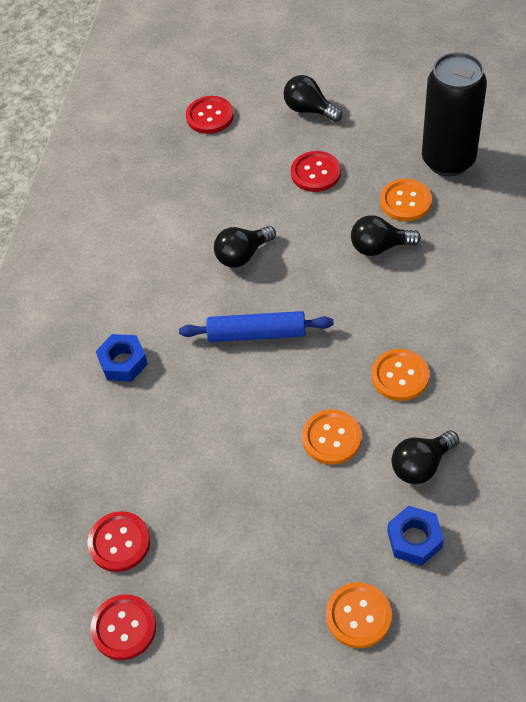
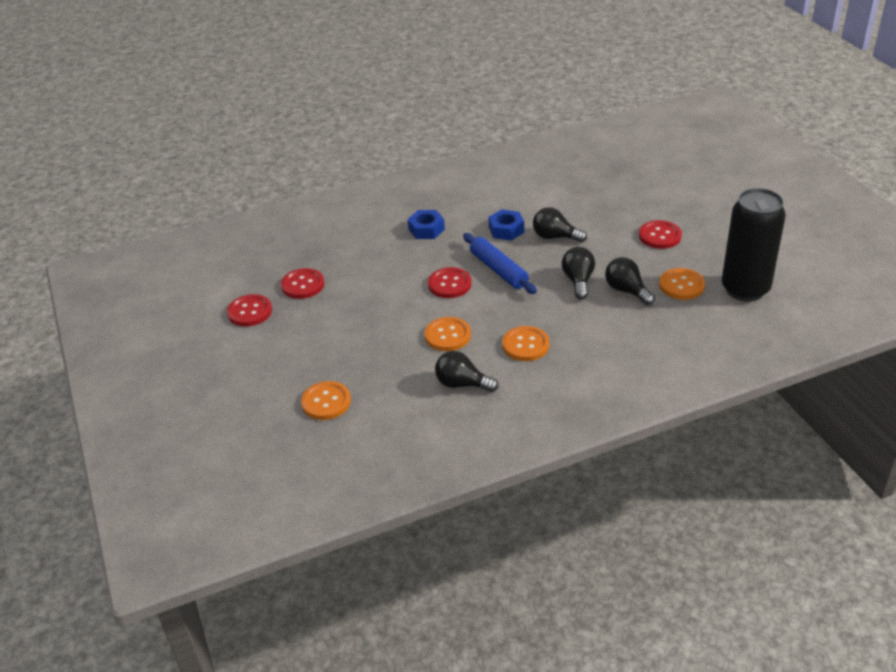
camera: 55 degrees right, 15 degrees down
(210, 116) = (655, 173): red button -> red button (449, 284)
(309, 110) = (713, 209): black light bulb -> black light bulb (578, 281)
(414, 539) = (402, 404): blue nut -> blue nut (506, 230)

